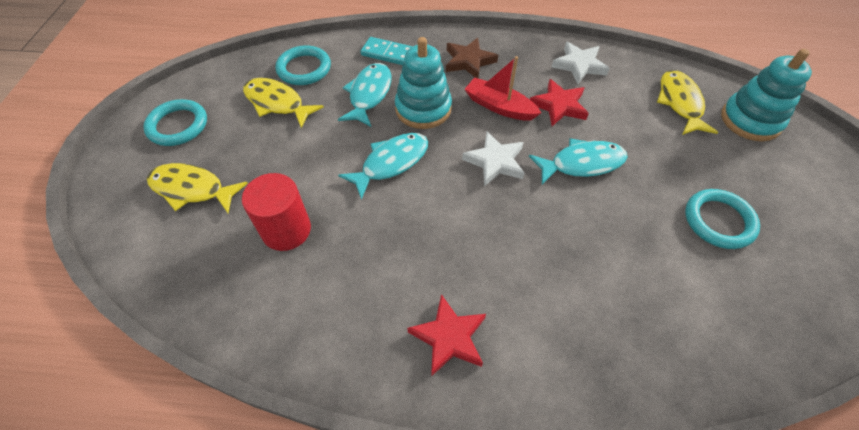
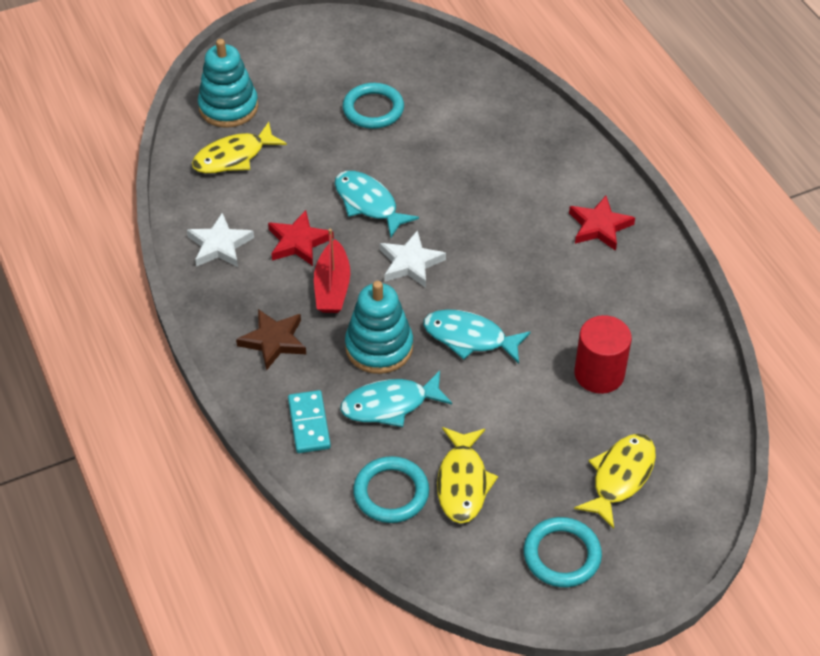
camera: 120 degrees left, 5 degrees down
(192, 189) = (620, 477): yellow fish -> yellow fish turned 135 degrees counterclockwise

